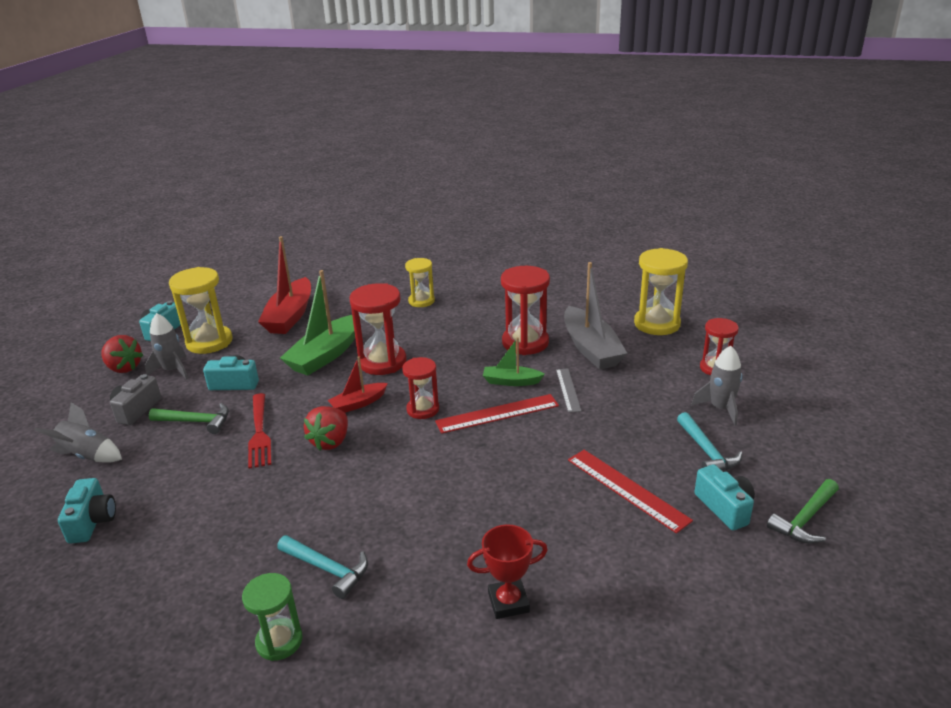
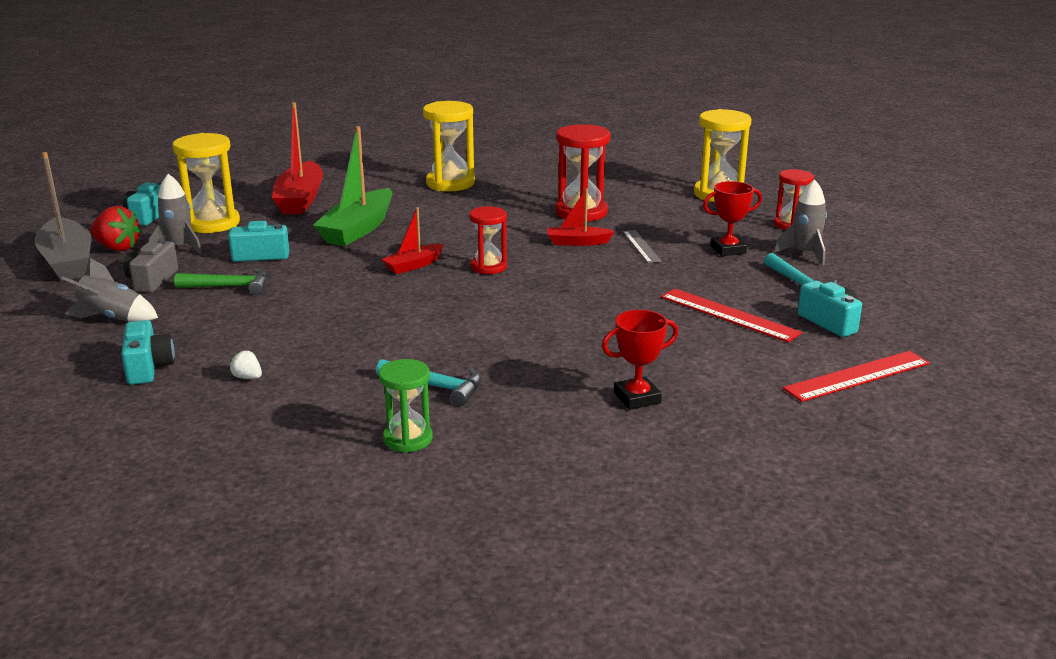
camera: 10 degrees left, 5 degrees down
(169, 542) = (247, 377): none -> white strawberry
(259, 433) = (310, 292): red fork -> none
(330, 441) = (395, 295): red strawberry -> none
(382, 362) = (426, 233): red hourglass -> none
(421, 301) = (450, 183): yellow hourglass -> yellow hourglass, size x1.61
(497, 414) = (572, 267): red ruler -> red ruler (857, 376)
(511, 381) = (577, 242): green boat -> red boat
(591, 348) = (655, 214): grey boat -> grey boat (68, 261)
(648, 399) = (728, 250): none -> red trophy
(805, 519) = (910, 326): green hammer -> none

